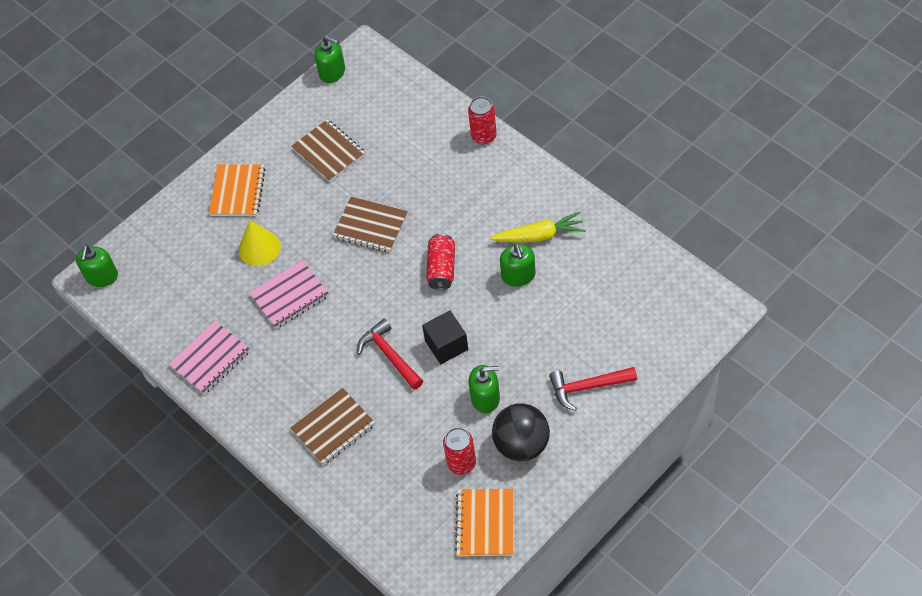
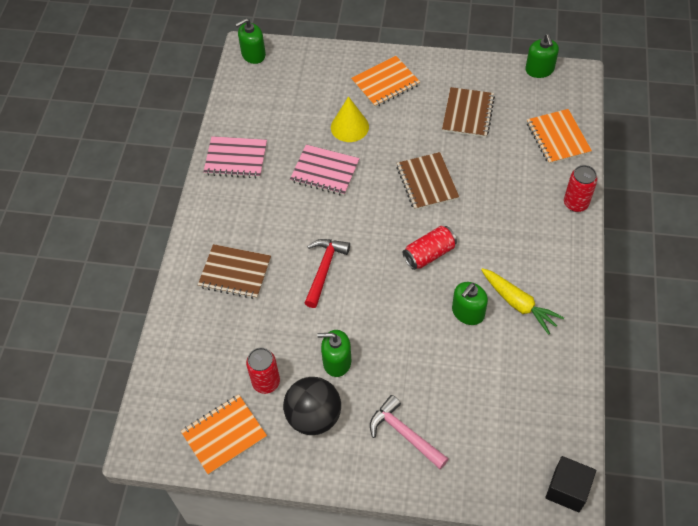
camera: 50 degrees right, 0 degrees up
(411, 105) = (558, 138): none -> orange notebook
(446, 345) = (363, 302): black cube -> black cube (567, 489)
(485, 398) = (337, 361): green soap dispenser -> green soap dispenser turned 135 degrees clockwise
(587, 387) = (404, 434): red hammer -> pink hammer

